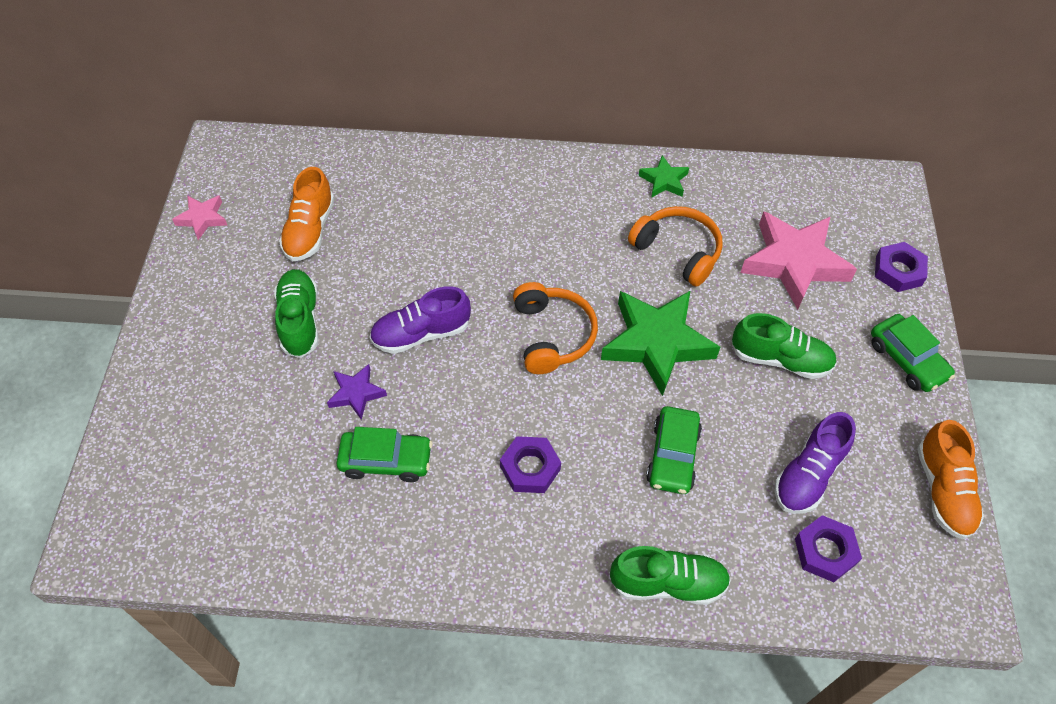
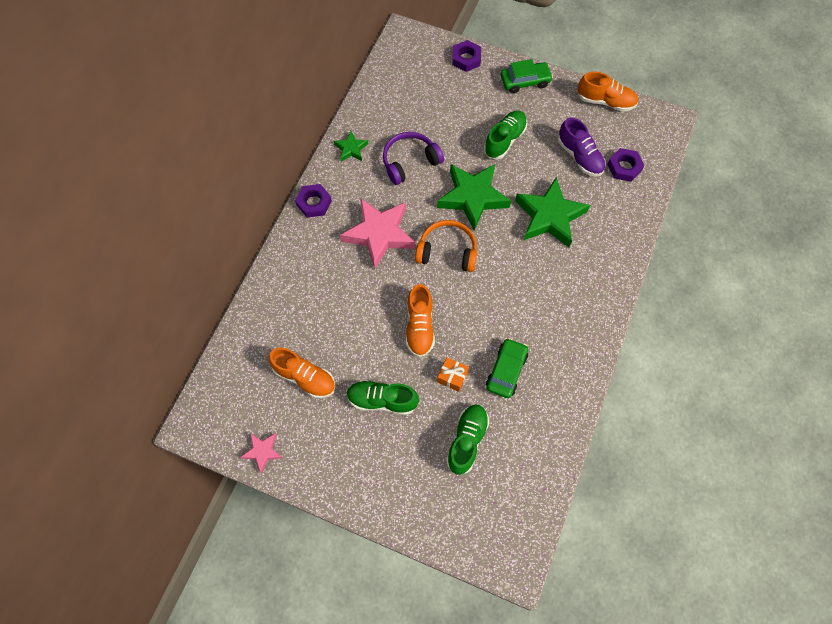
camera: 70 degrees left, 10 degrees up
(356, 393) = (452, 377): purple star -> orange gift
(421, 334) = (419, 326): purple shoe -> orange shoe
(530, 468) = (535, 292): purple nut -> purple nut (314, 203)
(667, 583) = (623, 246): green shoe -> green shoe (467, 441)
(672, 456) = (549, 216): green car -> green star
(677, 251) = (410, 162): orange headphones -> purple headphones
(794, 263) = (441, 106): pink star -> pink star (379, 234)

